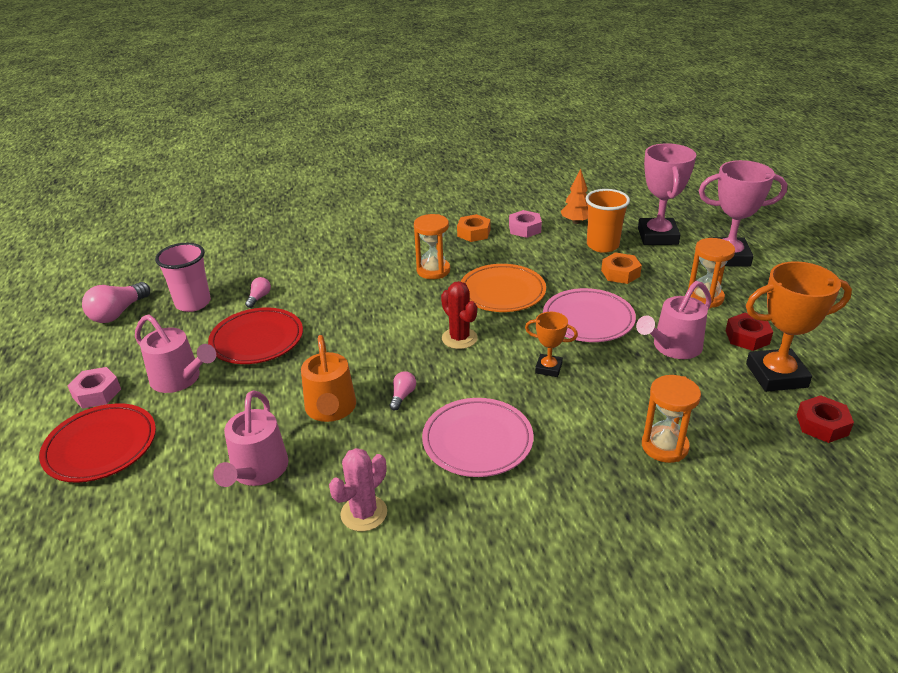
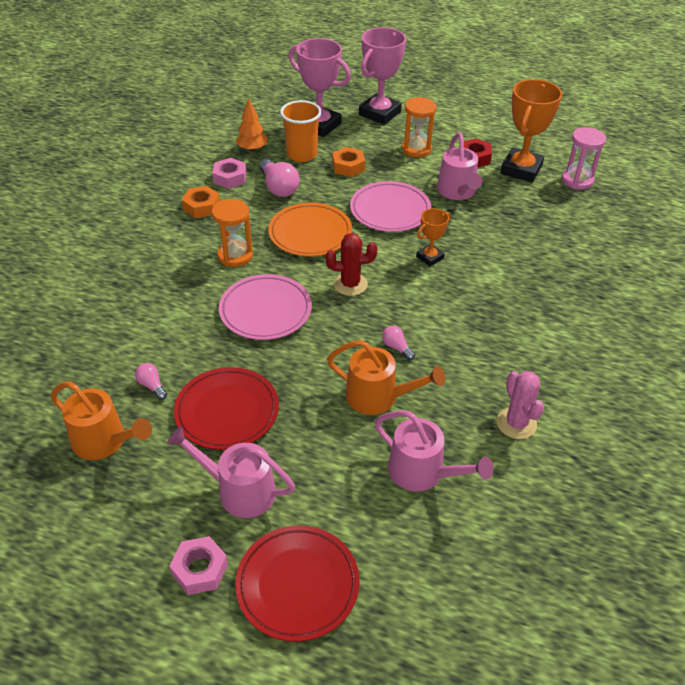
camera: 60 degrees left, 10 degrees up
(118, 313) = (53, 514): pink light bulb -> pink light bulb (278, 187)
(180, 379) = (239, 490): pink watering can -> pink watering can turned 135 degrees counterclockwise
(193, 303) = (105, 441): pink cup -> orange watering can
(477, 441) = (482, 330): pink plate -> pink plate (265, 311)
(664, 446) = (551, 249): orange hourglass -> none
(822, 425) = (577, 180): red nut -> pink hourglass

